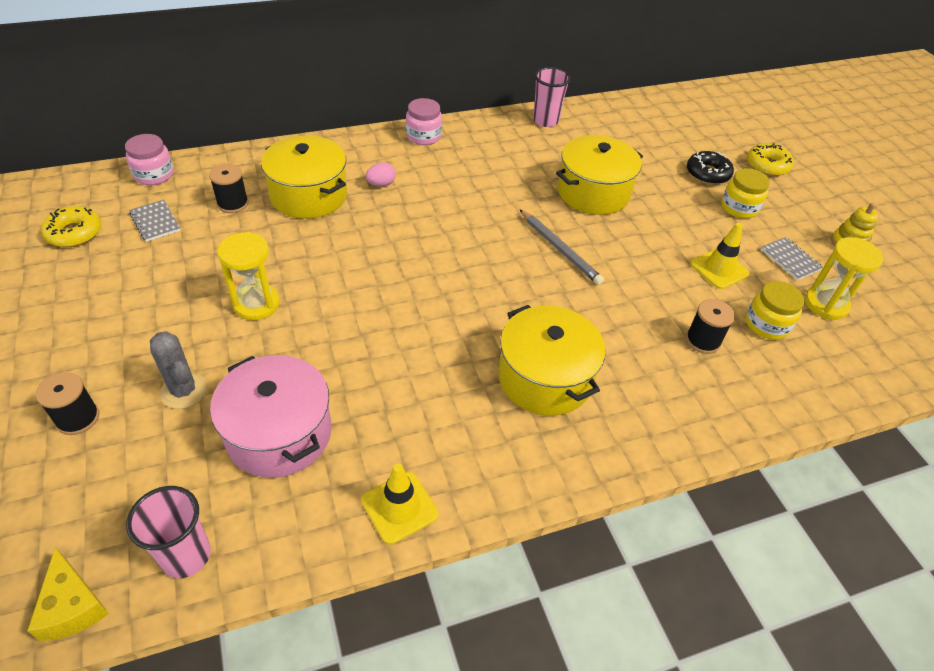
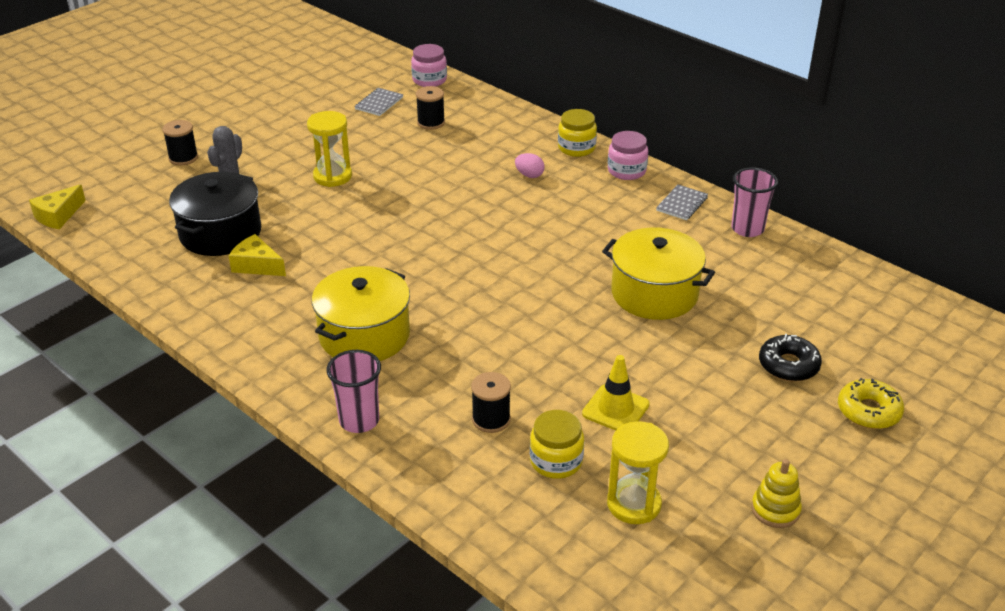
camera: 65 degrees right, 10 degrees down
(74, 233) = (338, 82): yellow donut -> none
(186, 556) = (108, 238): pink cup -> pink cup (359, 421)
(279, 434) = (220, 233): pink pot -> black pot
(308, 195) = (476, 149): yellow pot -> none
(368, 421) = (257, 265): none -> yellow cheese
(399, 507) = (190, 305): yellow traffic cone -> none
(559, 249) = (541, 297): grey pencil -> none
(739, 207) = (747, 403): yellow jar -> yellow jar (576, 148)
(790, 259) = (689, 462): grey notebook -> grey notebook (682, 204)

